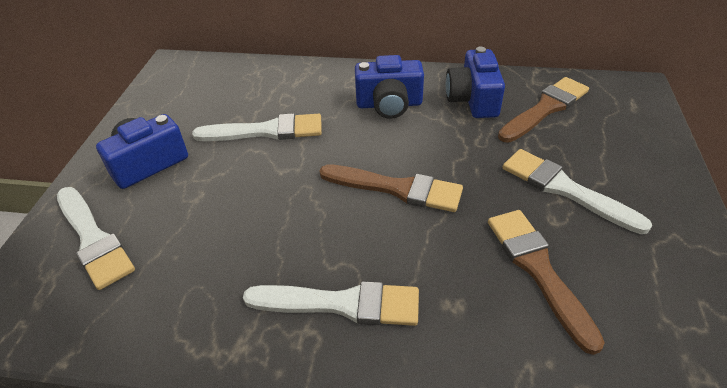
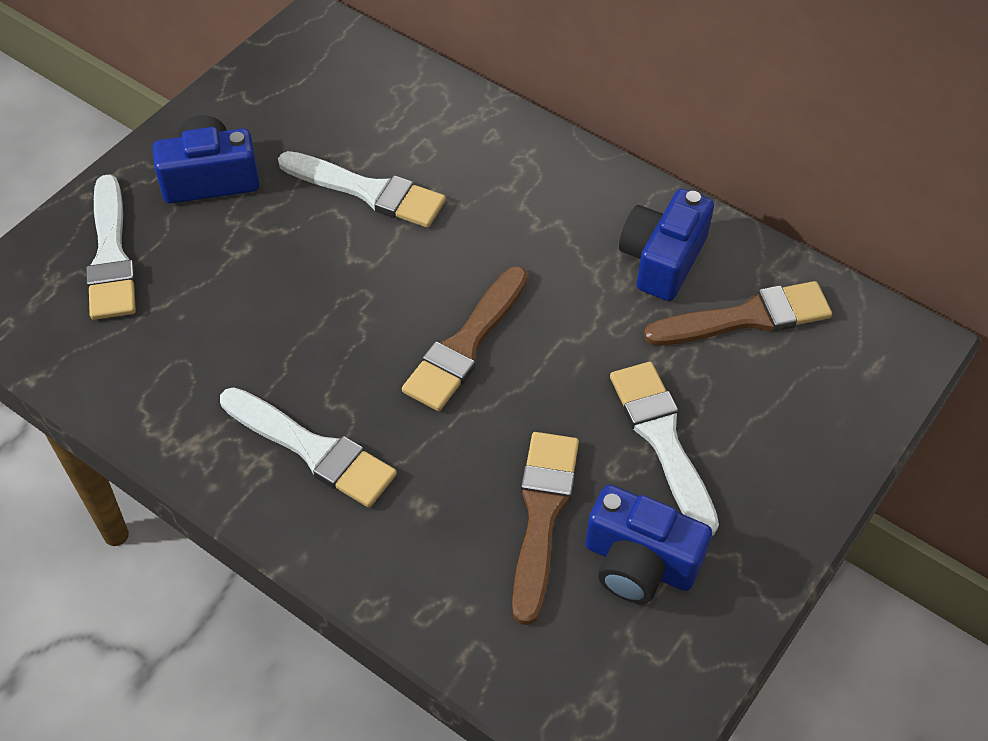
camera: 25 degrees right, 10 degrees up
(389, 104) = (546, 218): blue camera -> blue camera (639, 562)
(397, 188) = (465, 344): brown brush -> brown brush turned 75 degrees clockwise

